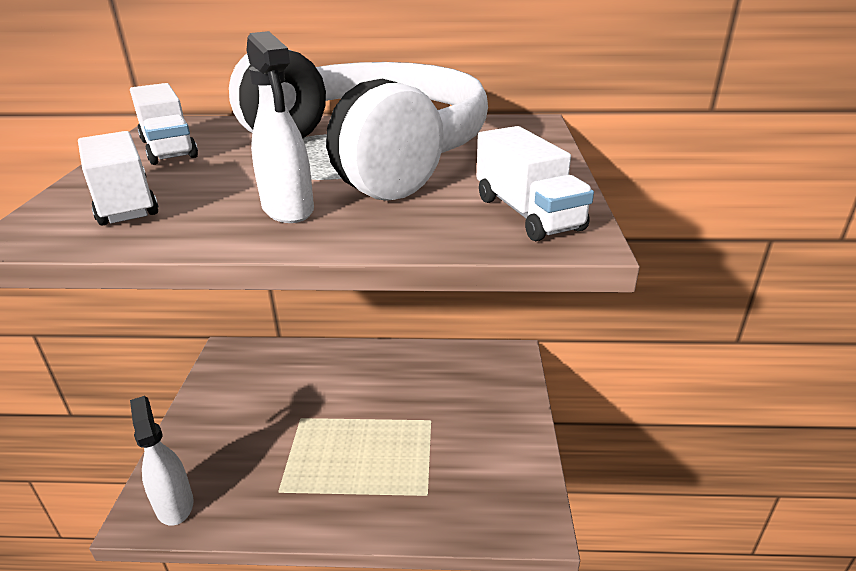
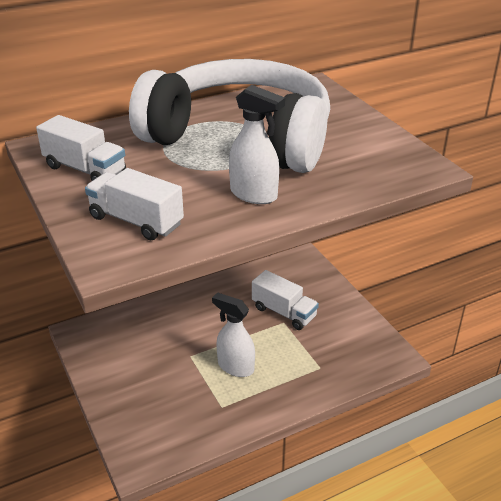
camera: 30 degrees left, 5 degrees up
(174, 504) = (155, 445): white spray bottle -> white spray bottle (235, 366)
(527, 213) = (391, 159): white truck -> white truck (284, 312)

